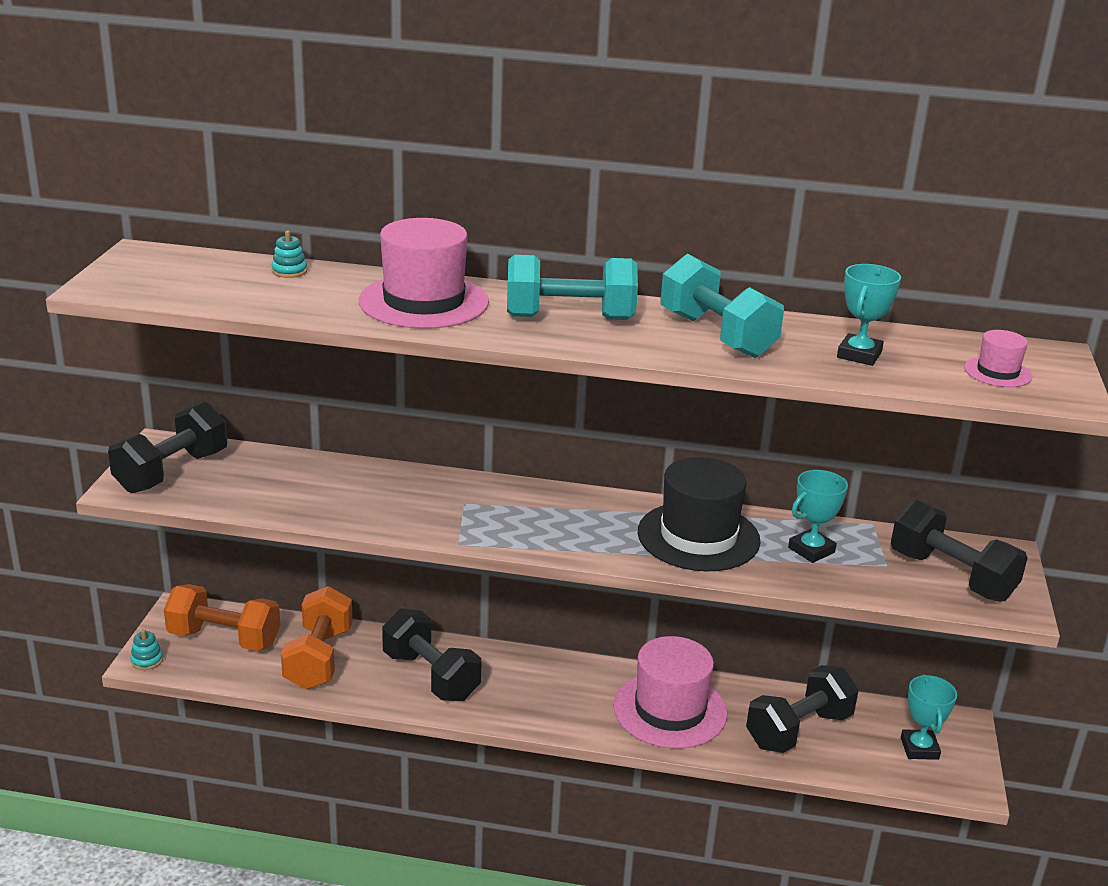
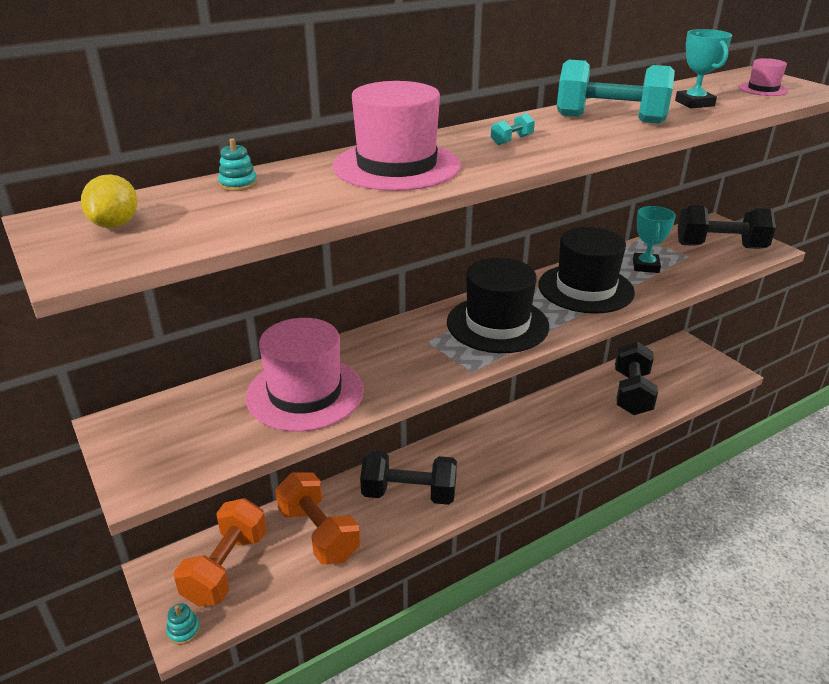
camera: 40 degrees left, 5 degrees up
(165, 270) = (115, 224): none -> yellow lemon
(172, 472) = (162, 443): black dumbbell -> none
(224, 638) = (226, 567): orange dumbbell -> orange dumbbell turned 45 degrees counterclockwise
(550, 522) = (497, 324): none -> black hat
(569, 318) = (511, 140): turquoise dumbbell -> turquoise dumbbell, size x0.40
(670, 710) = (563, 423): pink hat -> pink hat (305, 393)
(919, 748) = (688, 368): turquoise trophy -> none

